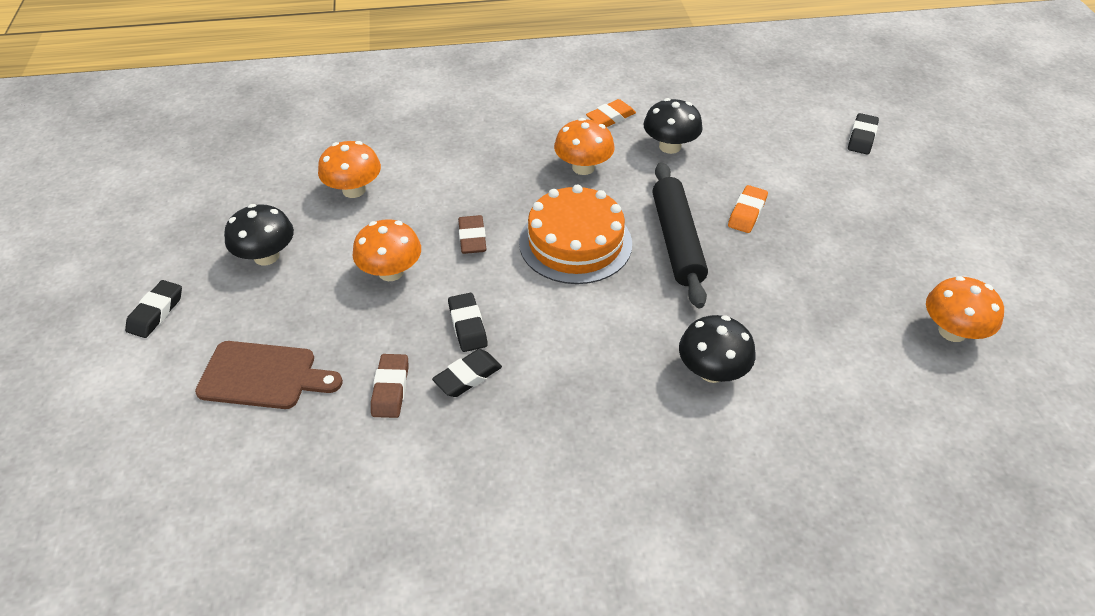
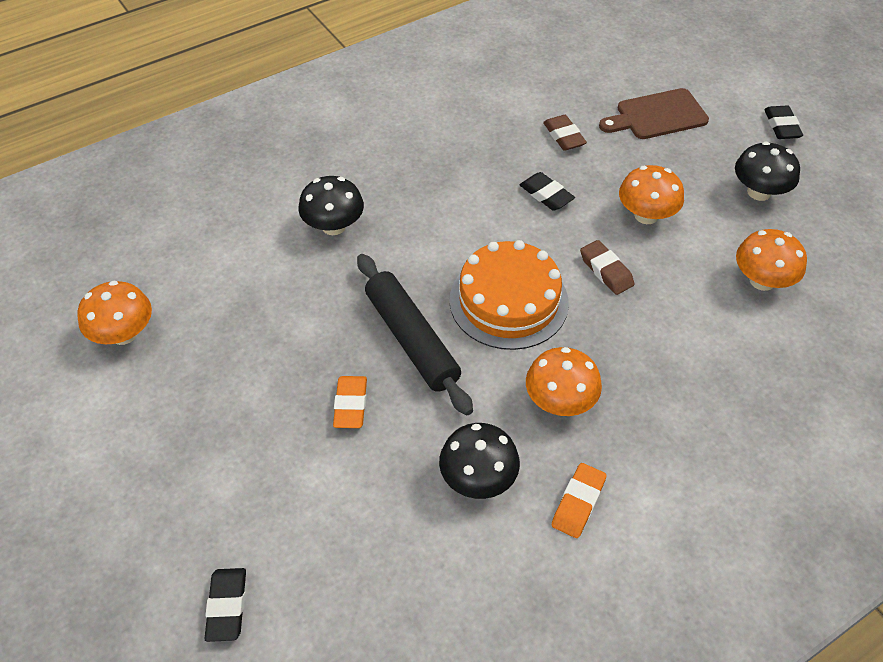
camera: 155 degrees right, 5 degrees up
(468, 377) = (517, 161): black eraser -> none

